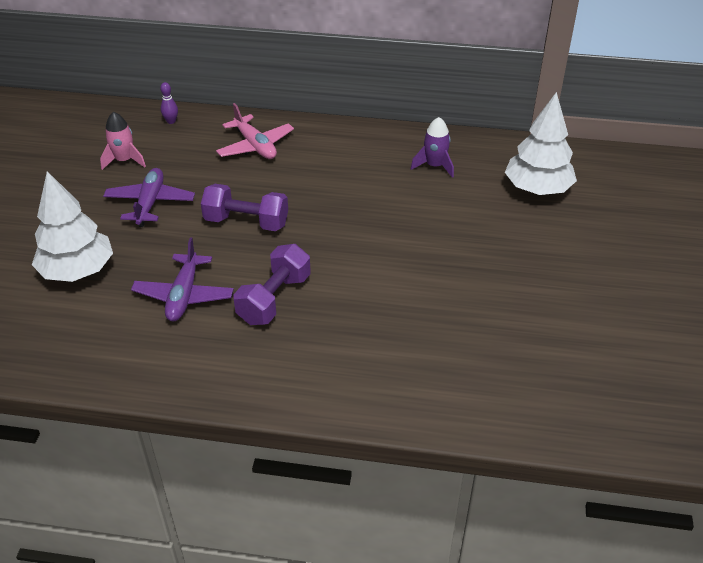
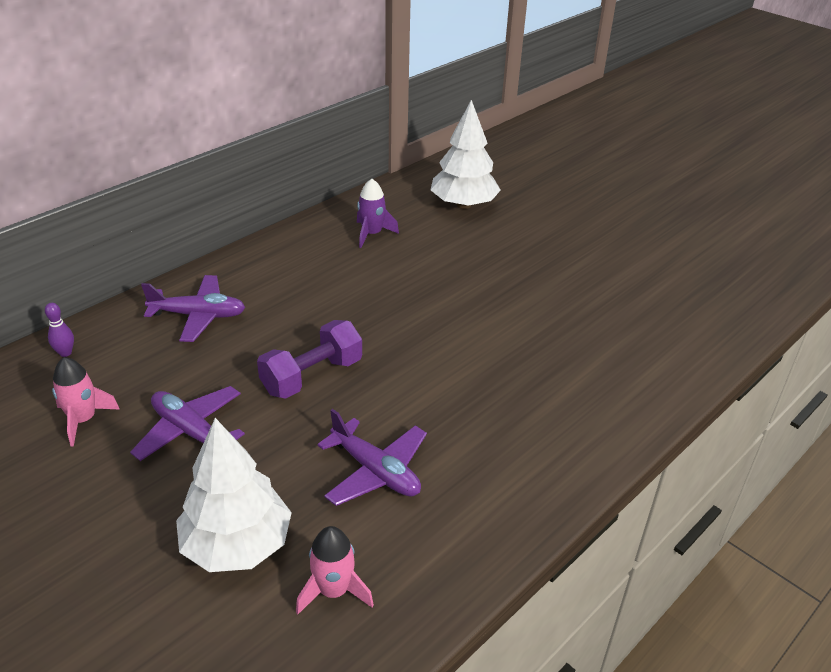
camera: 55 degrees left, 5 degrees down
(72, 328) = (334, 591): none -> pink rocket
(255, 146) = (198, 316): pink plane -> purple plane
(274, 299) = (447, 410): purple dumbbell -> none

